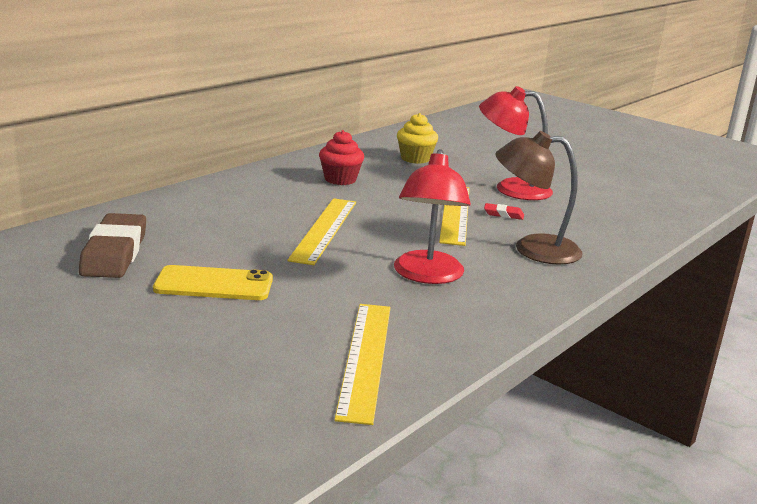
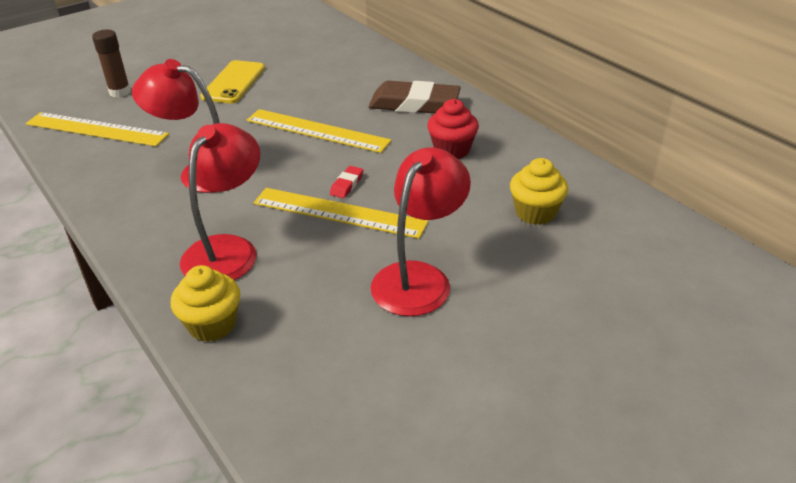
camera: 105 degrees right, 15 degrees up
(115, 253) = (299, 51): brown eraser -> brown eraser (414, 104)
(251, 364) = (120, 92): none -> brown glue stick
(503, 214) = (329, 249): red eraser -> red eraser (347, 185)
(533, 249) = (227, 249): brown lamp -> red lamp
(615, 244) = (212, 325): none -> yellow cupcake

